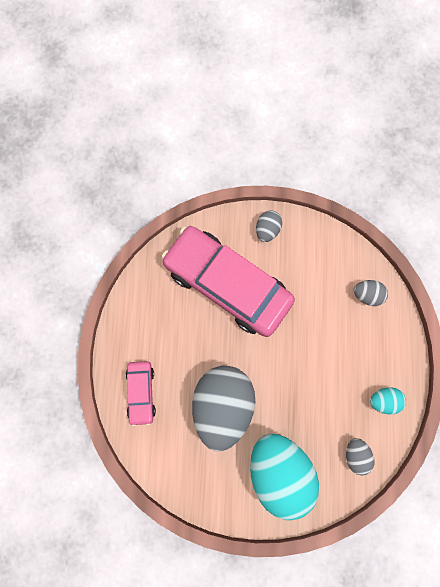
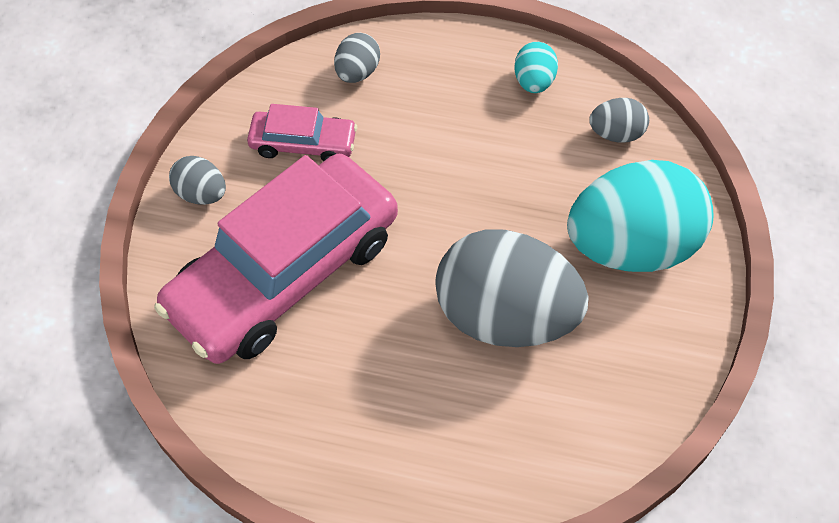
camera: 80 degrees left, 20 degrees down
(141, 392) = (459, 455): pink car -> pink car (303, 144)

